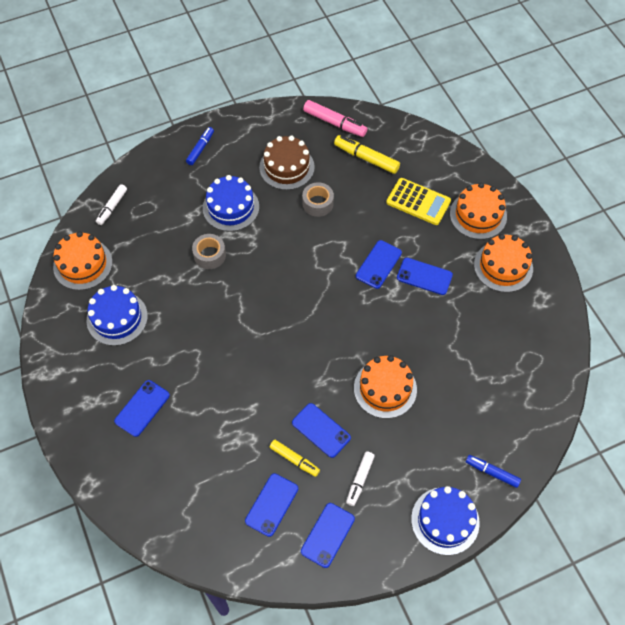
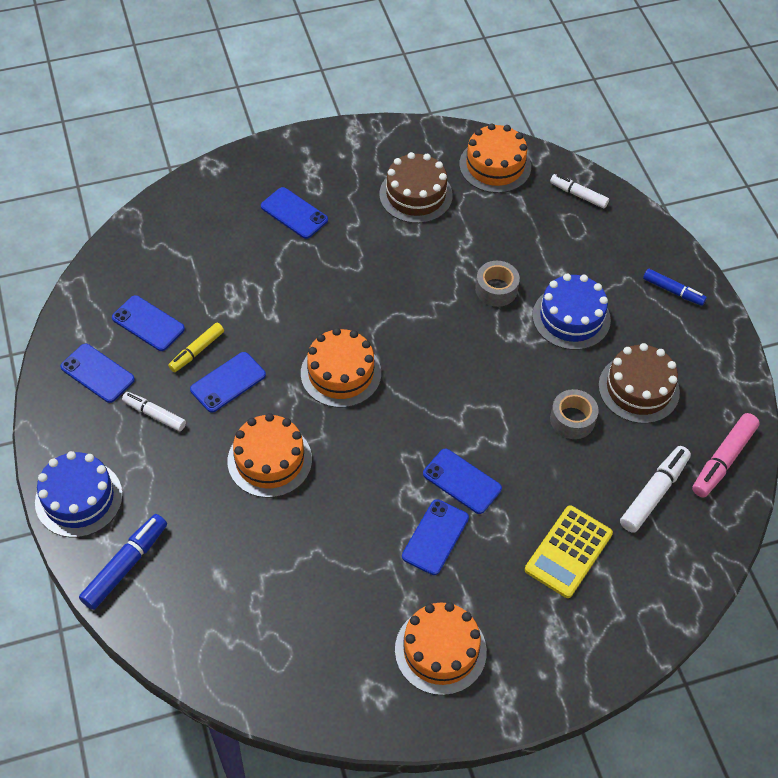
camera: 95 degrees right, 5 degrees down
(117, 318) = (415, 195): blue cake -> brown cake
(366, 158) = (653, 493): yellow marker -> white marker
(478, 215) = (538, 633): orange cake -> orange cake (341, 373)
(492, 472) = (125, 565): blue marker -> blue marker, size x1.50

